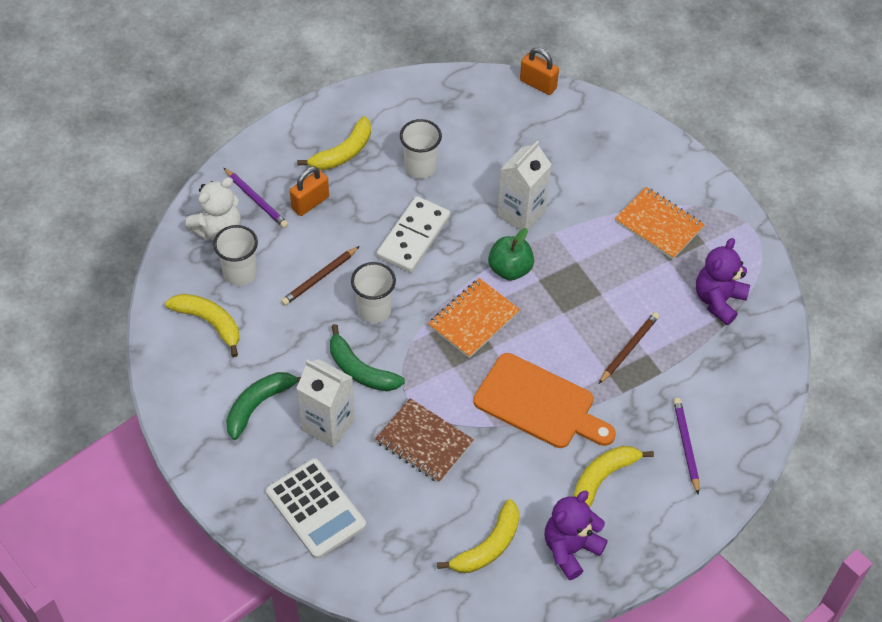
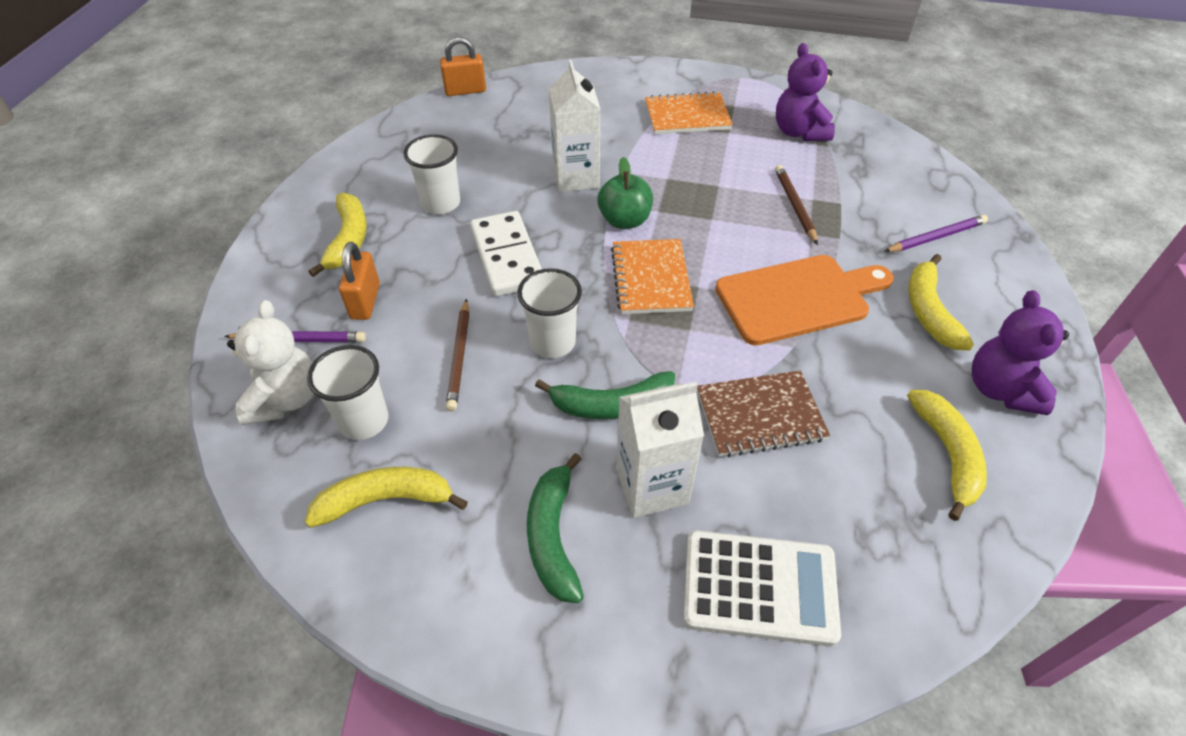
camera: 45 degrees left, 5 degrees down
(686, 445) = (936, 237): purple pencil -> purple pencil turned 120 degrees clockwise

